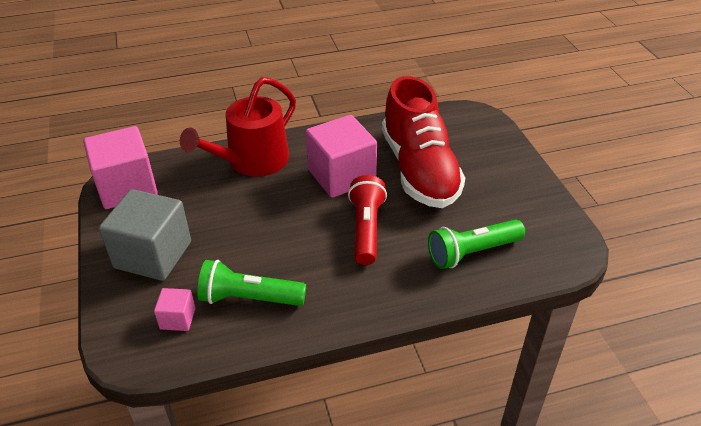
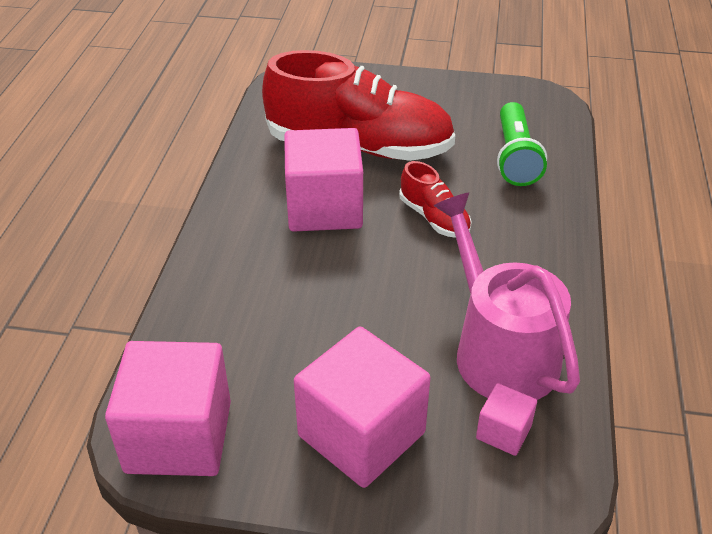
camera: 65 degrees left, 0 degrees up
(153, 255) = (361, 434): grey cube -> pink cube
(249, 298) = (500, 351): green flashlight -> pink watering can
(252, 161) = (230, 279): red watering can -> none
(366, 229) = (434, 218): red flashlight -> red shoe

